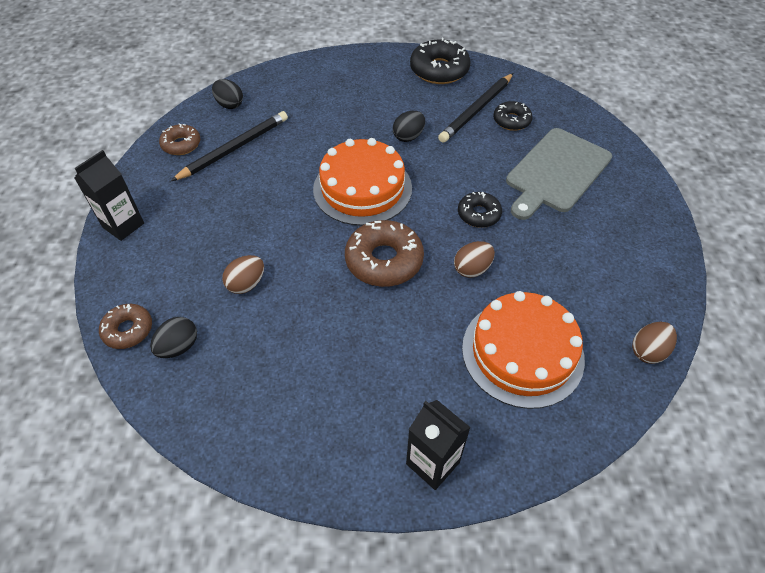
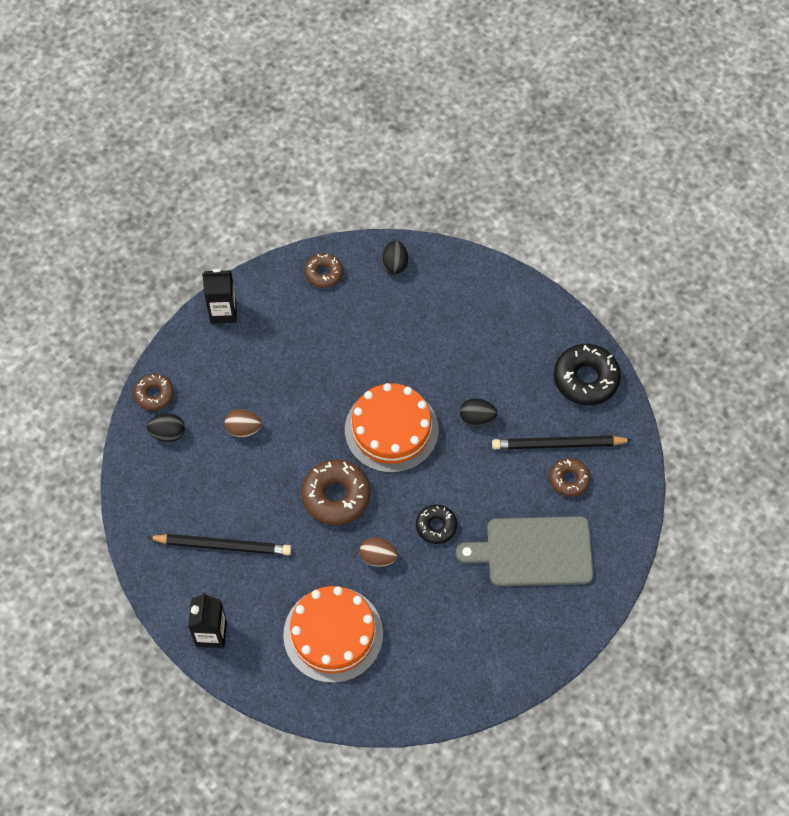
camera: 50 degrees right, 10 degrees up
(234, 148) = (352, 311): black pencil -> black pencil (222, 546)
(511, 120) = (569, 479): black donut -> brown donut
(648, 351) = (401, 712): brown egg -> none

